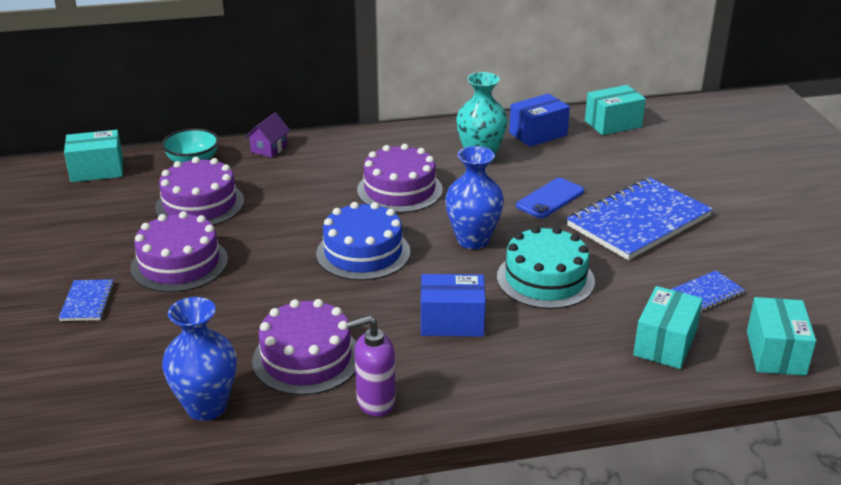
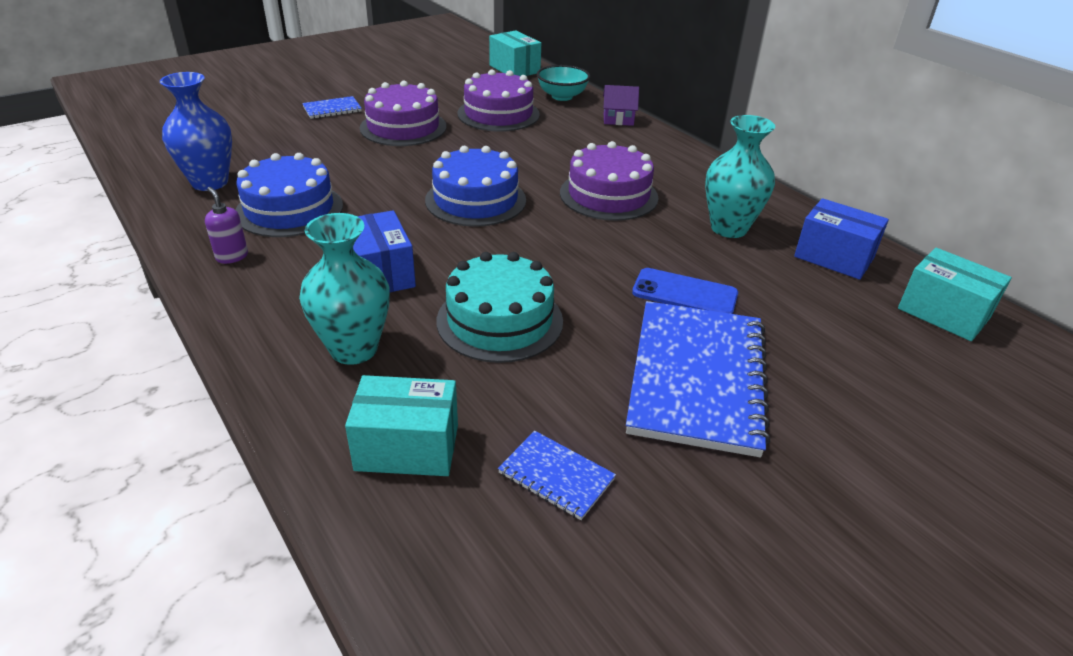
camera: 65 degrees right, 5 degrees up
(306, 358) = (289, 209): purple cake -> blue cake
(375, 402) = (232, 256): purple soap dispenser -> purple soap dispenser, size x0.66
(473, 240) = (546, 256): blue vase -> none
(550, 350) = (354, 349): none -> turquoise vase
(639, 221) = (696, 378): blue notebook -> blue notebook turned 75 degrees clockwise
(775, 353) = (434, 582): turquoise box -> none

